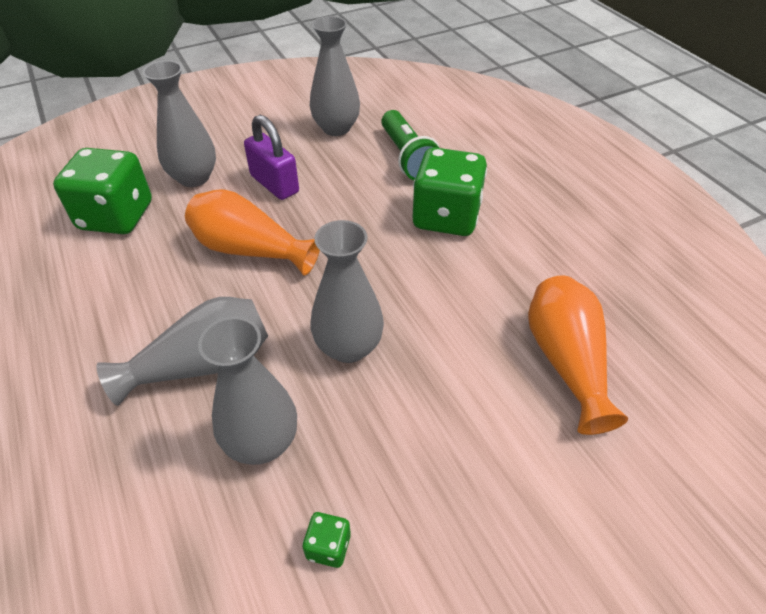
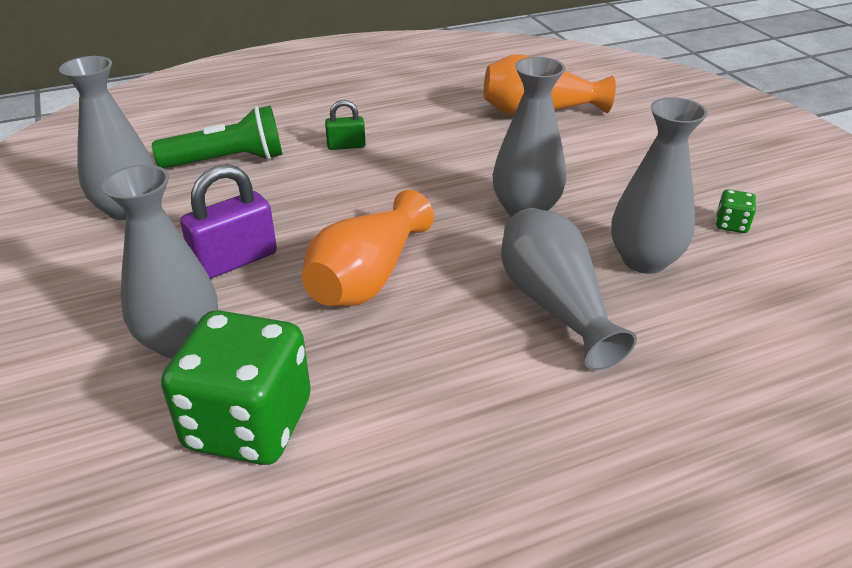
camera: 85 degrees left, 10 degrees down
(446, 217) = (346, 146): green dice -> green padlock

